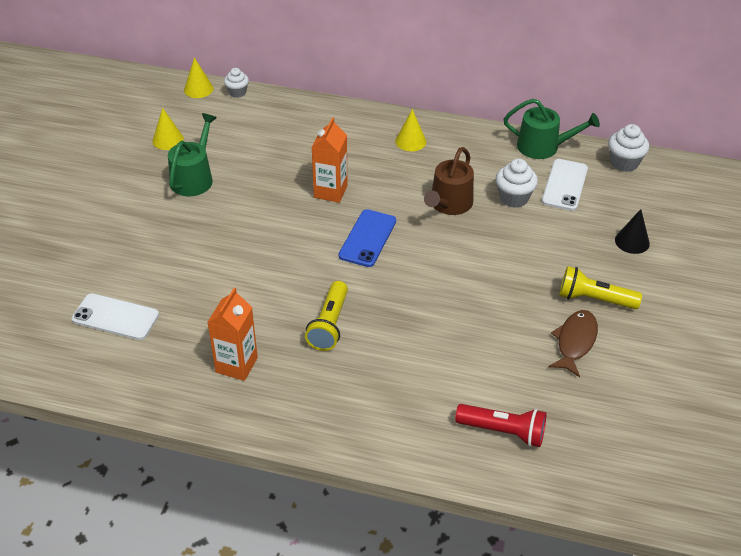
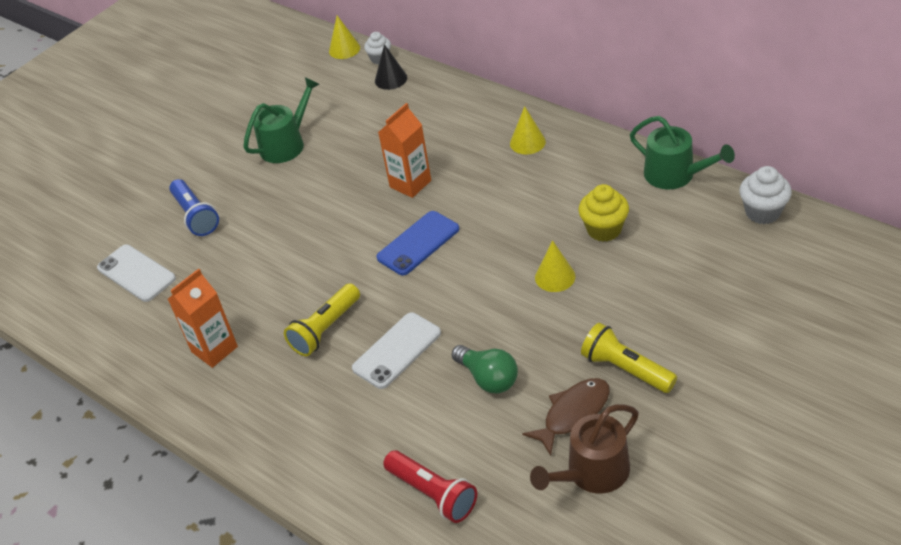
camera: 30 degrees right, 0 degrees up
(144, 255) = (196, 216): none -> blue flashlight
(168, 140) = (285, 99): yellow cone -> yellow cone (555, 277)
(449, 204) = (527, 222): brown watering can -> brown watering can (592, 472)
(492, 331) = (488, 378): none -> green light bulb
(514, 198) = (604, 229): white cupcake -> yellow cupcake
(564, 185) = (673, 225): white phone -> white phone (397, 350)
(632, 241) = (714, 310): black cone -> black cone (391, 79)

